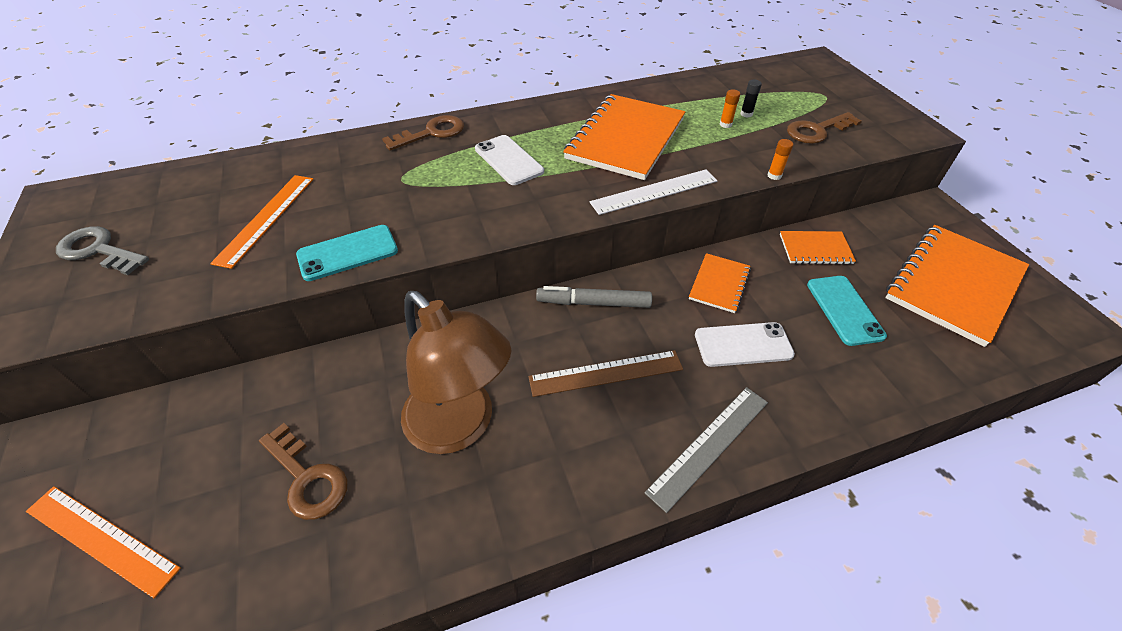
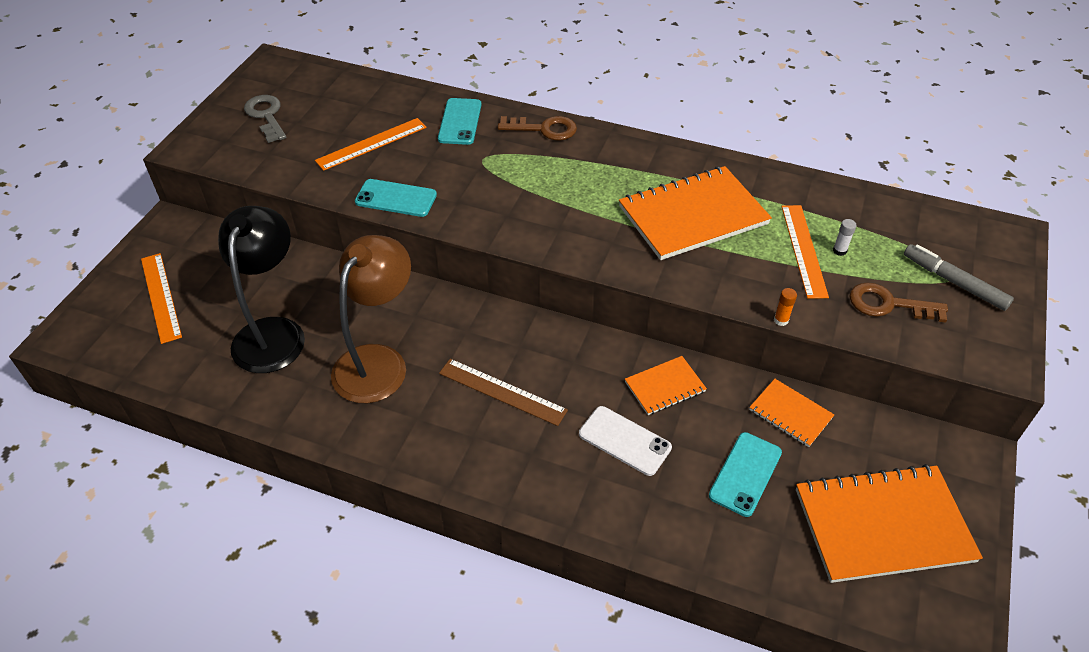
camera: 40 degrees right, 0 degrees up
(307, 478) = (273, 332): brown key -> black lamp
(344, 160) = (460, 122): none -> turquoise phone
(460, 427) = (378, 361): brown lamp -> brown lamp turned 150 degrees counterclockwise
(509, 160) = (575, 184): white phone -> none
(593, 303) = (550, 338): grey marker -> grey marker (954, 282)
(654, 191) = (657, 274): white ruler -> none
(709, 445) = (516, 483): grey ruler -> none
(725, 124) = (804, 250): orange glue stick -> orange ruler
(746, 114) = (839, 251): black glue stick -> white glue stick

